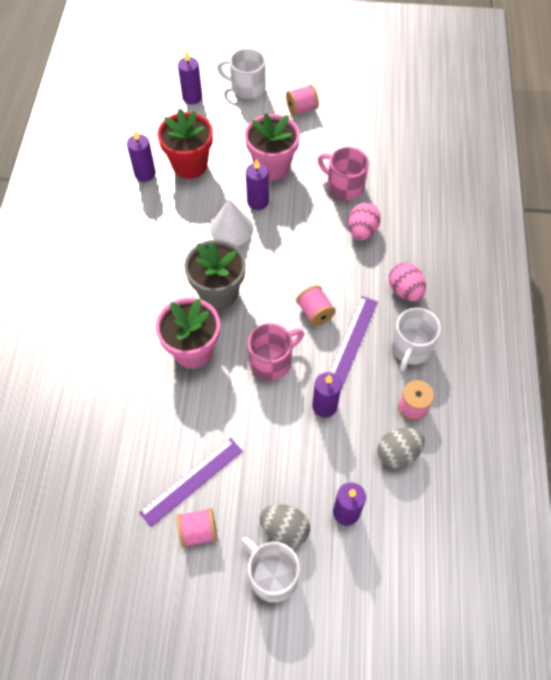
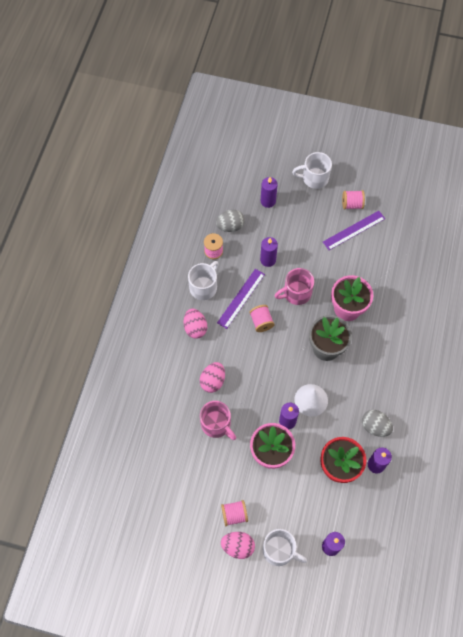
camera: 170 degrees left, 5 degrees up
(272, 575) = (314, 178): white mug -> white mug turned 120 degrees clockwise
(285, 529) = (304, 198): grey egg -> grey egg (375, 426)
(291, 85) = (238, 546): none -> pink egg

